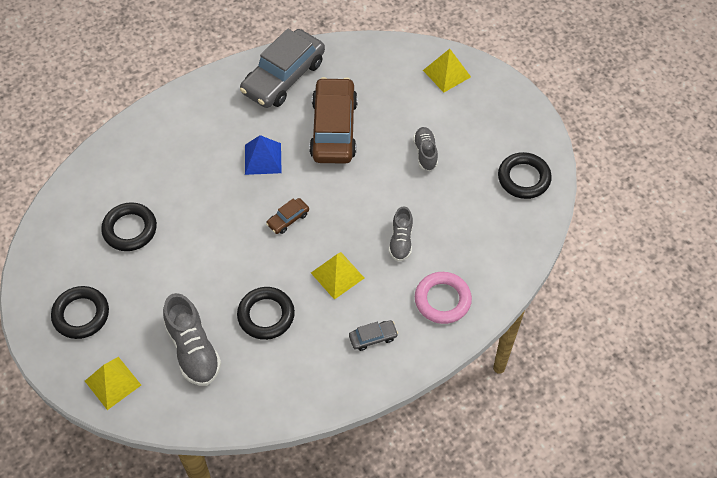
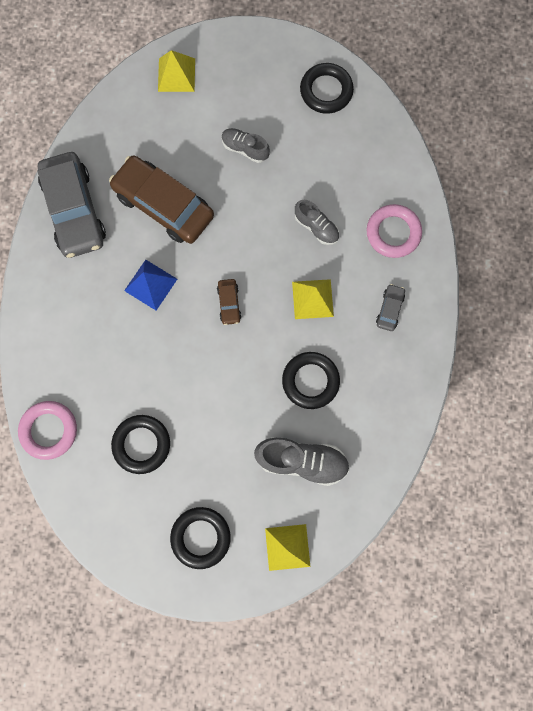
camera: 55 degrees left, 20 degrees up
(100, 164) = (49, 430): none -> pink ring

